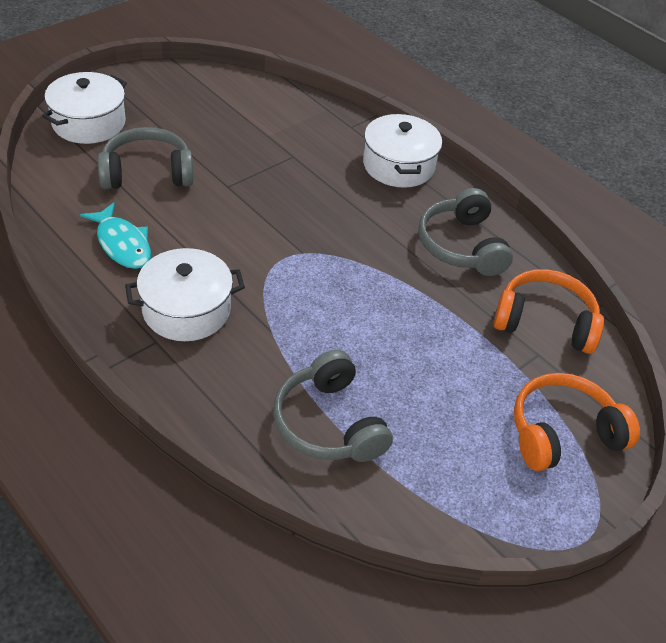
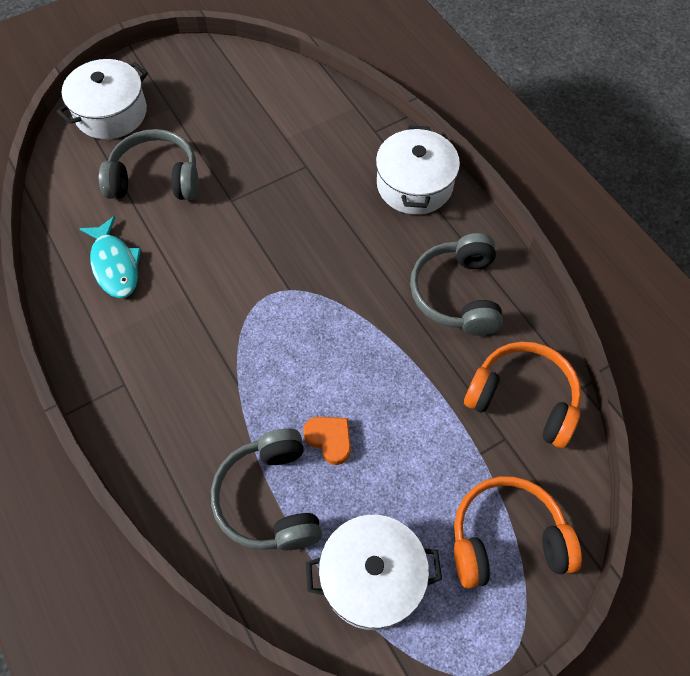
camera: 15 degrees right, 15 degrees up
(186, 310) = (160, 349): white pot -> white pot (372, 577)
(374, 369) = (329, 439): none -> orange heart

